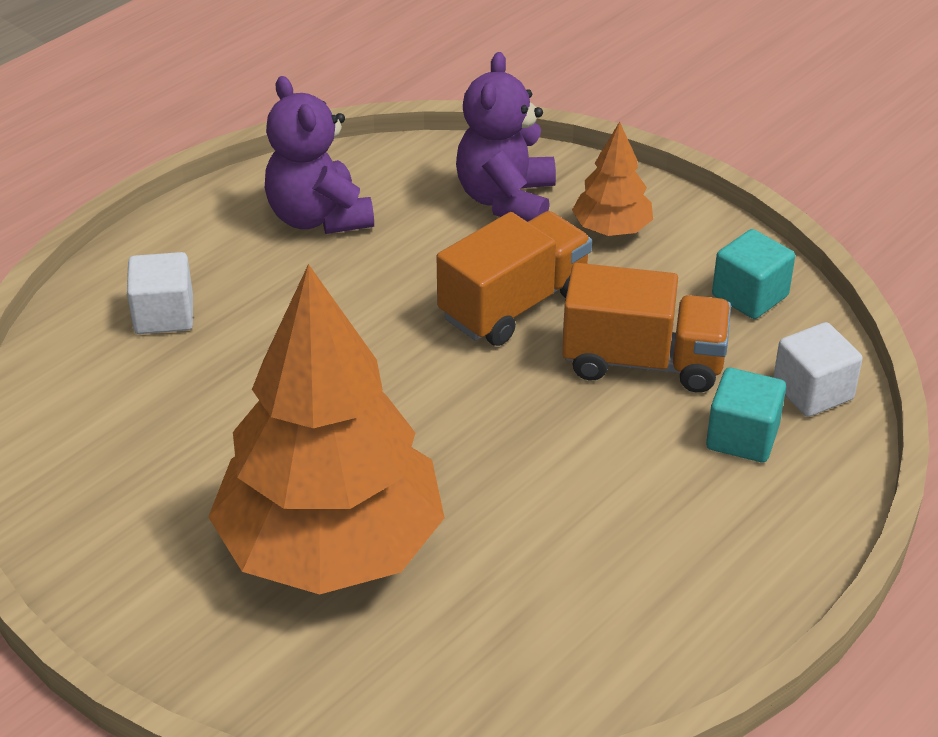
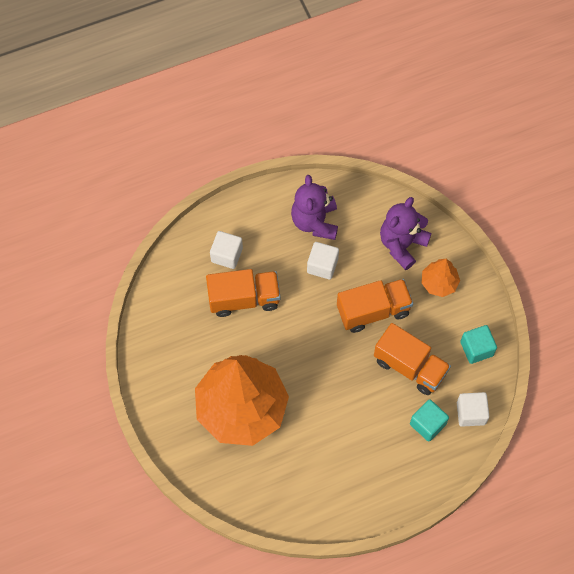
camera: 25 degrees right, 25 degrees up
(236, 368) = (244, 299): none -> orange truck
(371, 272) = (322, 265): none -> white cube

